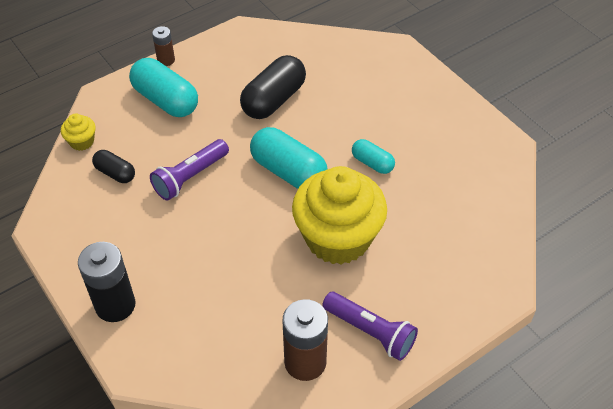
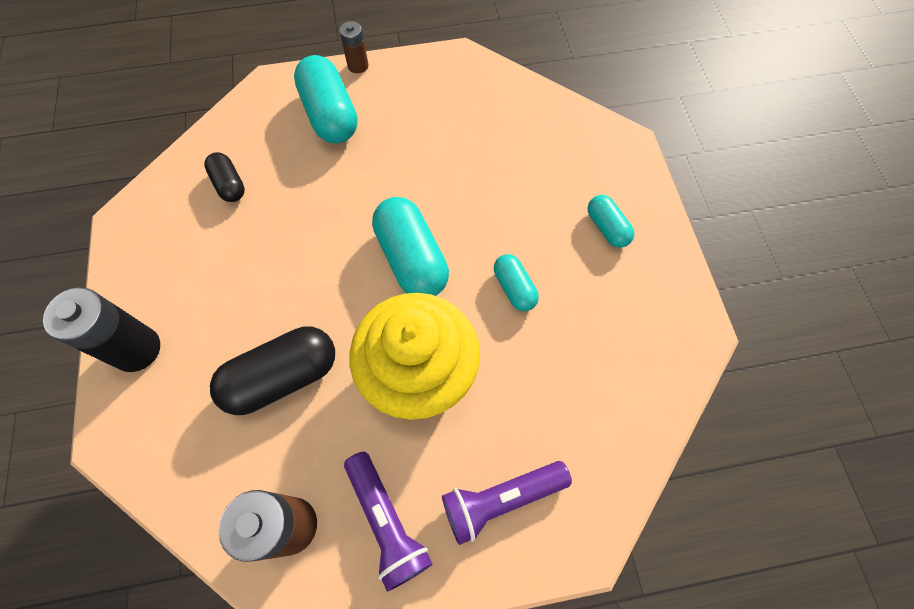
camera: 25 degrees right, 15 degrees up
(82, 141) = (218, 132): yellow cupcake -> none
(190, 177) = (302, 221): purple flashlight -> purple flashlight (501, 499)
(273, 100) = (446, 158): black capsule -> black capsule (282, 377)
(413, 104) = (606, 228): none -> turquoise capsule

